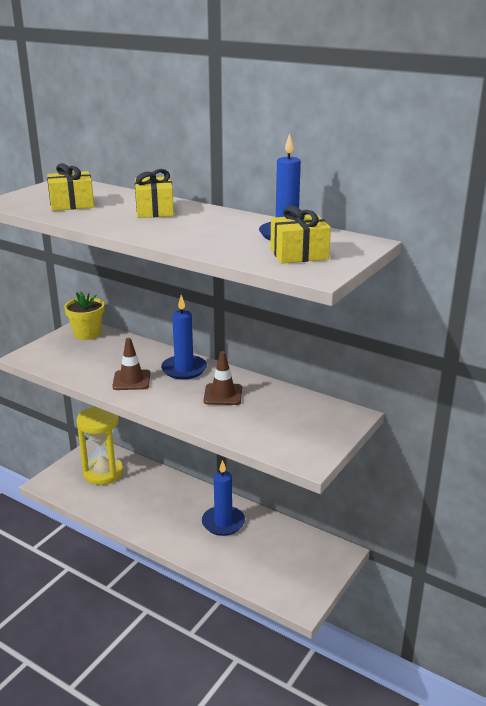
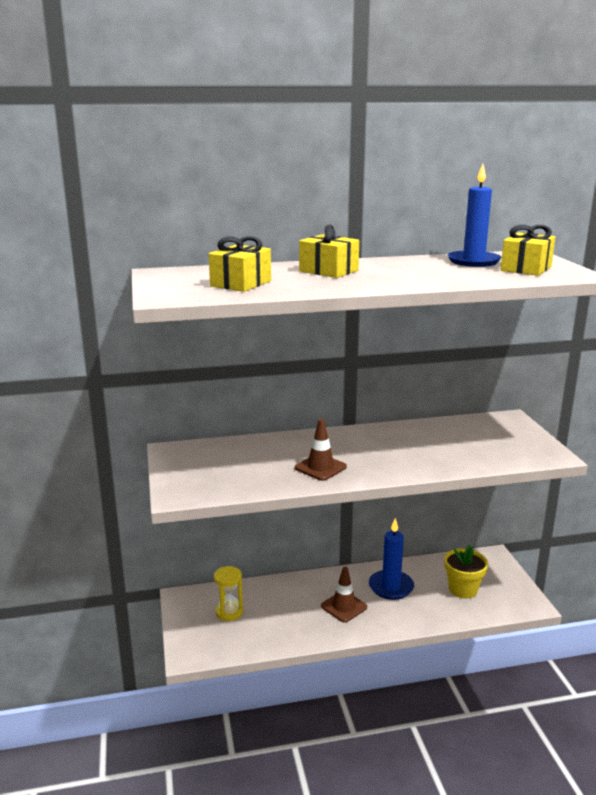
camera: 45 degrees left, 5 degrees down
(87, 334) = (191, 452): yellow flower pot -> yellow flower pot (463, 589)
(103, 473) = (229, 612): yellow hourglass -> yellow hourglass, size x0.57
(184, 369) = (340, 441): blue candle -> none
(223, 395) = (409, 444): brown traffic cone -> brown traffic cone (344, 607)

